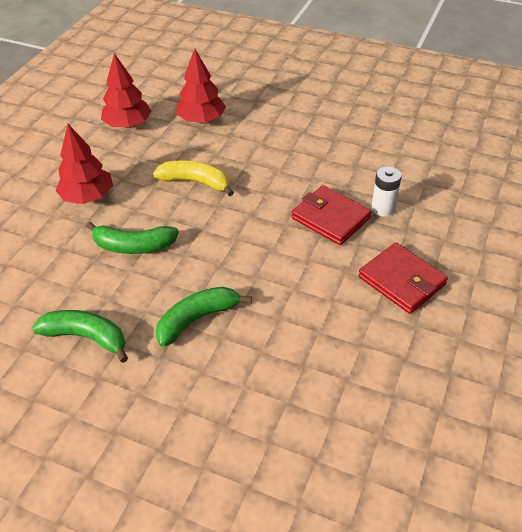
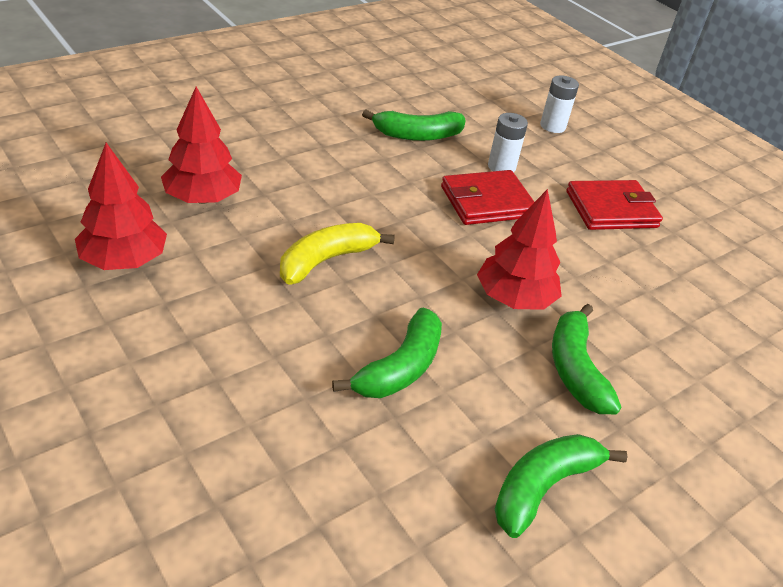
camera: 65 degrees left, 5 degrees down
(88, 197) = (248, 369): red tree -> red tree (514, 298)
(369, 159) = (417, 135): none -> green banana
(478, 212) = (552, 126): none -> white battery

